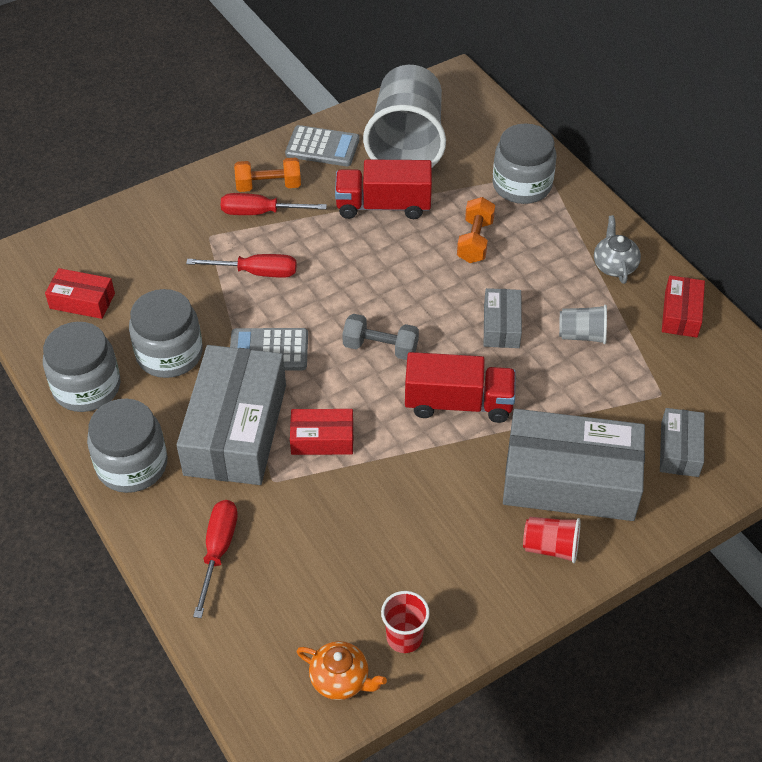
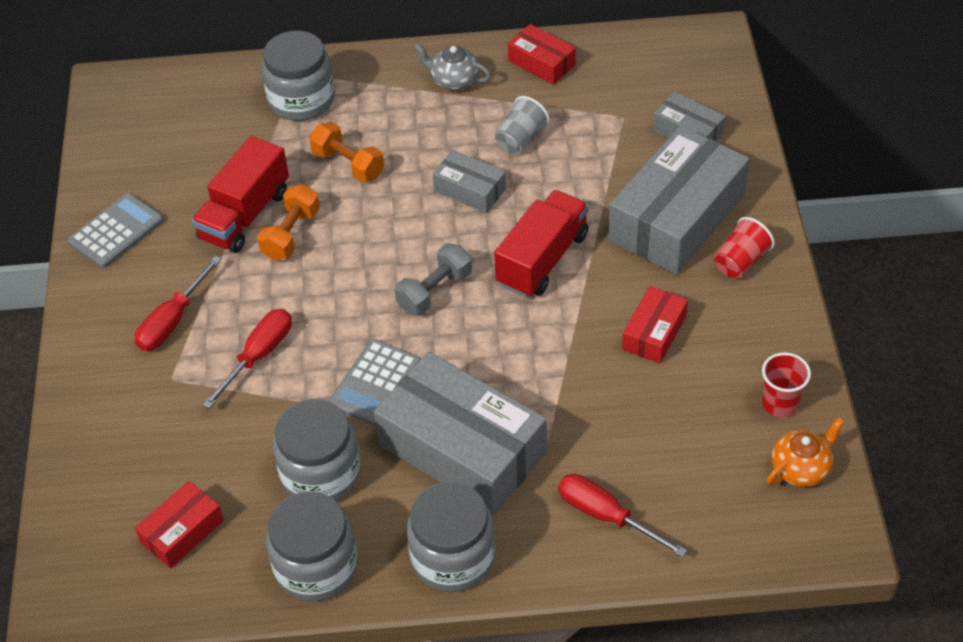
camera: 60 degrees left, 0 degrees up
(268, 186) = (137, 299): orange dumbbell -> orange dumbbell (291, 234)
(322, 439) = (519, 381): red box -> red box (654, 333)
(407, 144) = (171, 161): grey cup -> none

